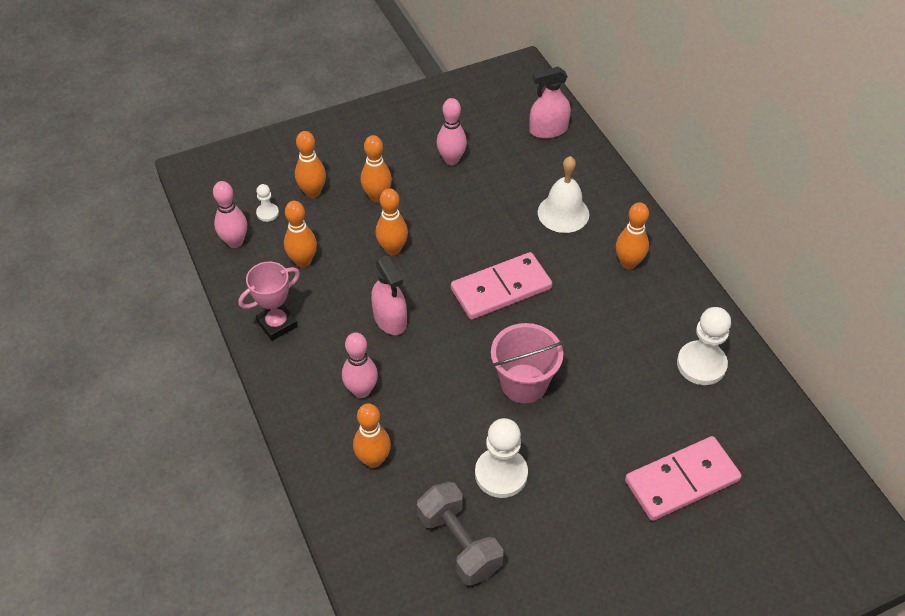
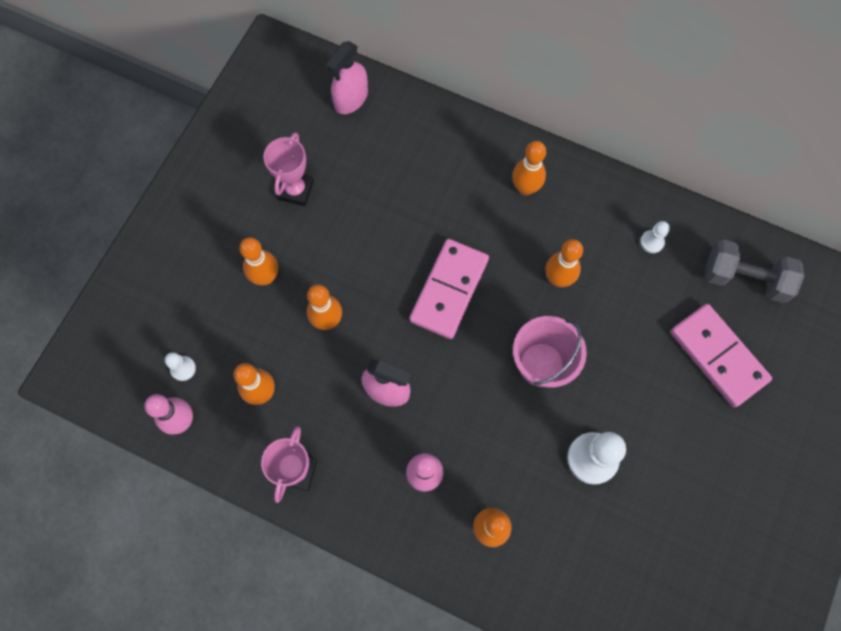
camera: 40 degrees left, 20 degrees up
(313, 192) = (204, 316): orange bowling pin -> orange bowling pin (558, 279)
(451, 160) = (296, 190): pink bowling pin -> pink trophy
(459, 543) = (613, 543): grey dumbbell -> grey dumbbell (744, 279)
(563, 213) = (435, 177): white bell -> none
(682, 481) = (718, 356): pink domino -> pink domino turned 60 degrees counterclockwise
(701, 364) = (652, 242): white pawn -> white pawn, size x0.51

